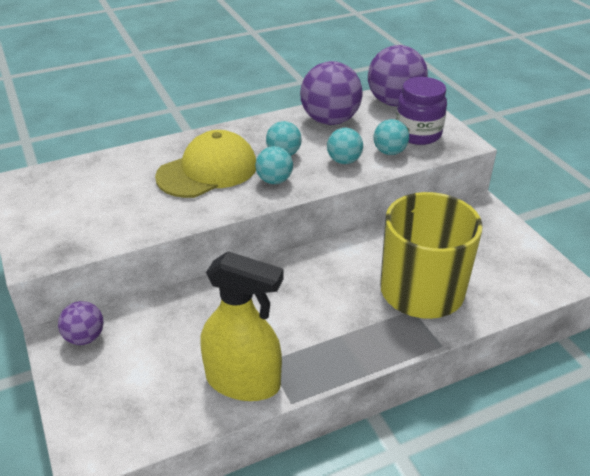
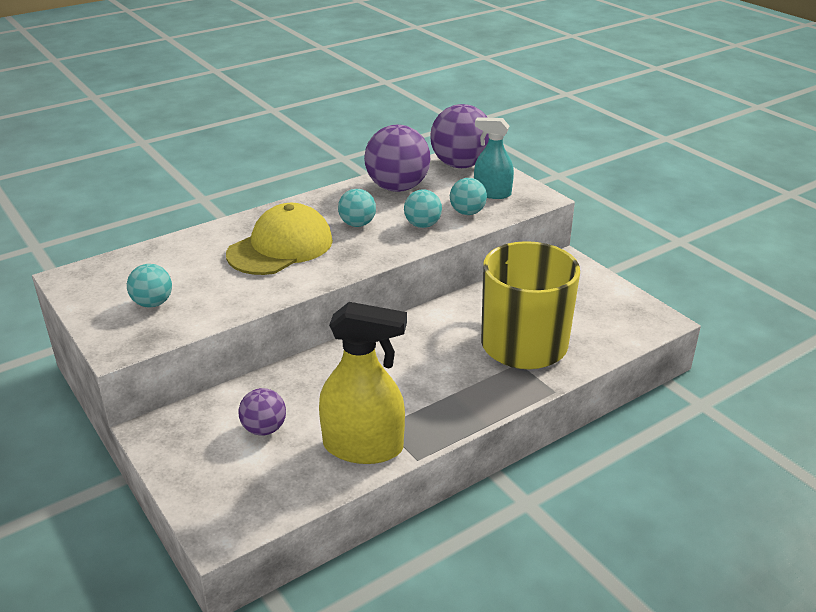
camera: 10 degrees left, 5 degrees down
(85, 337) = (182, 427): purple ball -> purple ball (264, 429)
(274, 180) = (355, 250): turquoise ball -> turquoise ball (153, 303)
(418, 134) = (492, 193): purple jar -> turquoise spray bottle

